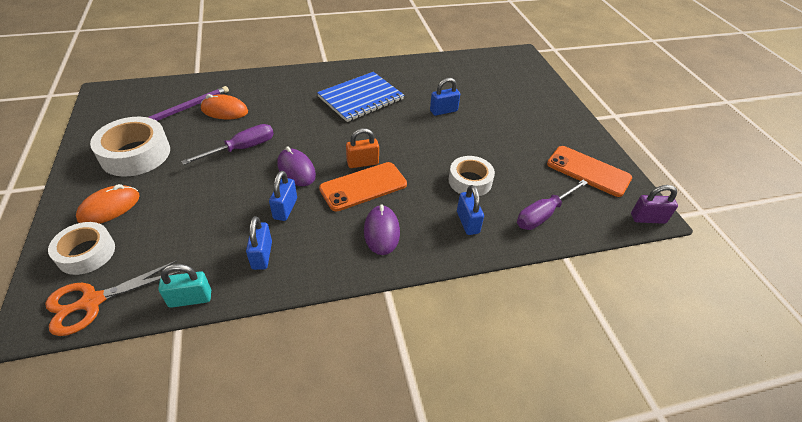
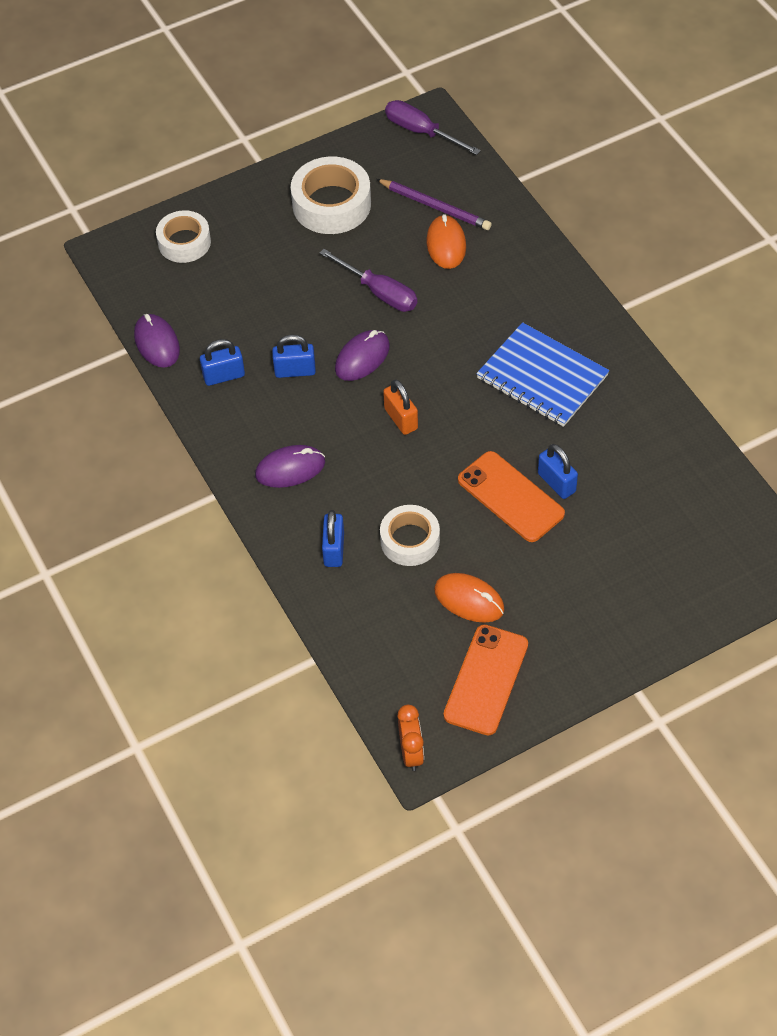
camera: 80 degrees right, 10 degrees up
(92, 302) = (134, 277): orange scissors -> none
(109, 208) = (245, 227): orange mouse -> orange mouse (469, 600)
(190, 298) = (157, 343): turquoise padlock -> purple mouse
(363, 186) = (357, 432): orange phone -> orange phone (510, 497)
(467, 222) = (334, 549): blue padlock -> blue padlock turned 60 degrees counterclockwise
(543, 214) = (376, 629): purple screwdriver -> purple screwdriver (421, 132)
(648, 218) = (411, 752): purple padlock -> orange clock

